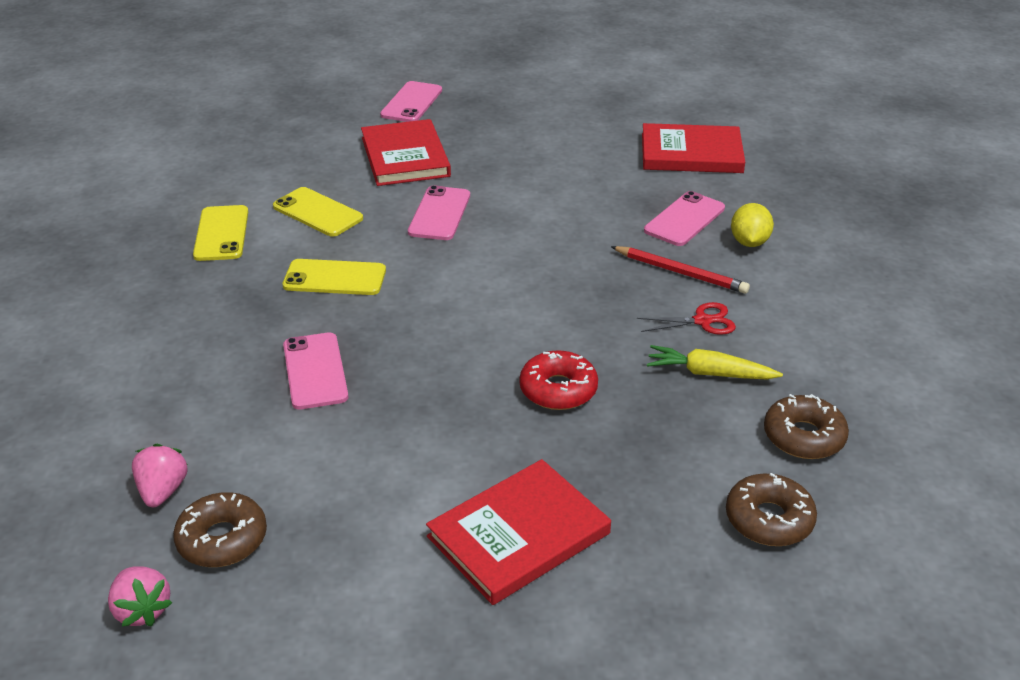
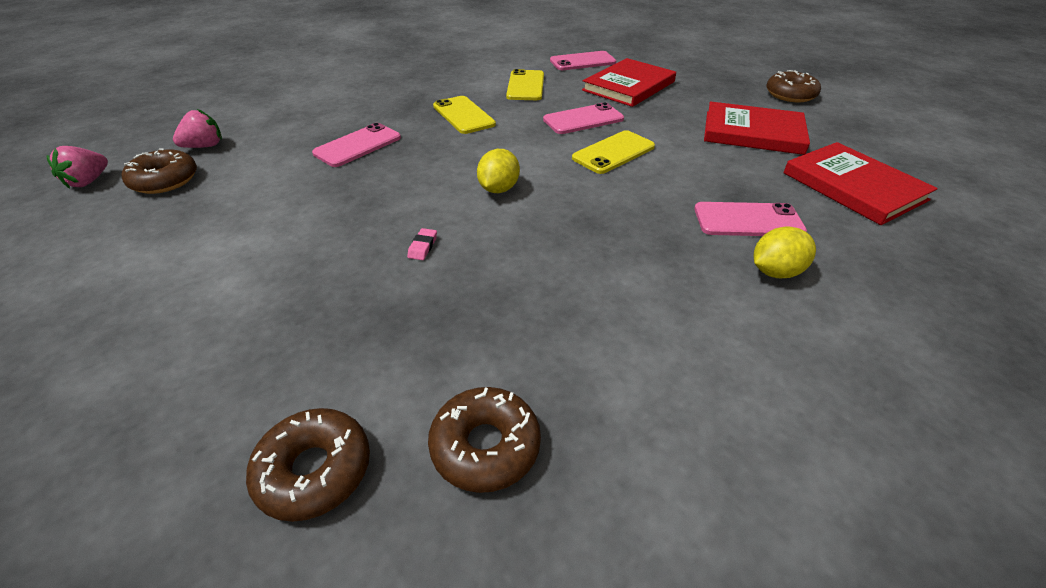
camera: 55 degrees right, 5 degrees up
(221, 233) = (467, 71): yellow phone -> yellow phone (613, 152)
(411, 103) = (693, 66): pink phone -> pink phone (582, 61)
(510, 314) = (498, 189): none -> yellow lemon
(518, 535) = (216, 298): red book -> red book (753, 132)
(533, 93) = (790, 95): none -> brown donut
(558, 390) = (422, 247): red donut -> pink eraser
(680, 272) = (664, 248): red pencil -> none
(702, 321) = (607, 290): red scissors -> none
(709, 373) = (529, 326): yellow carrot -> none

